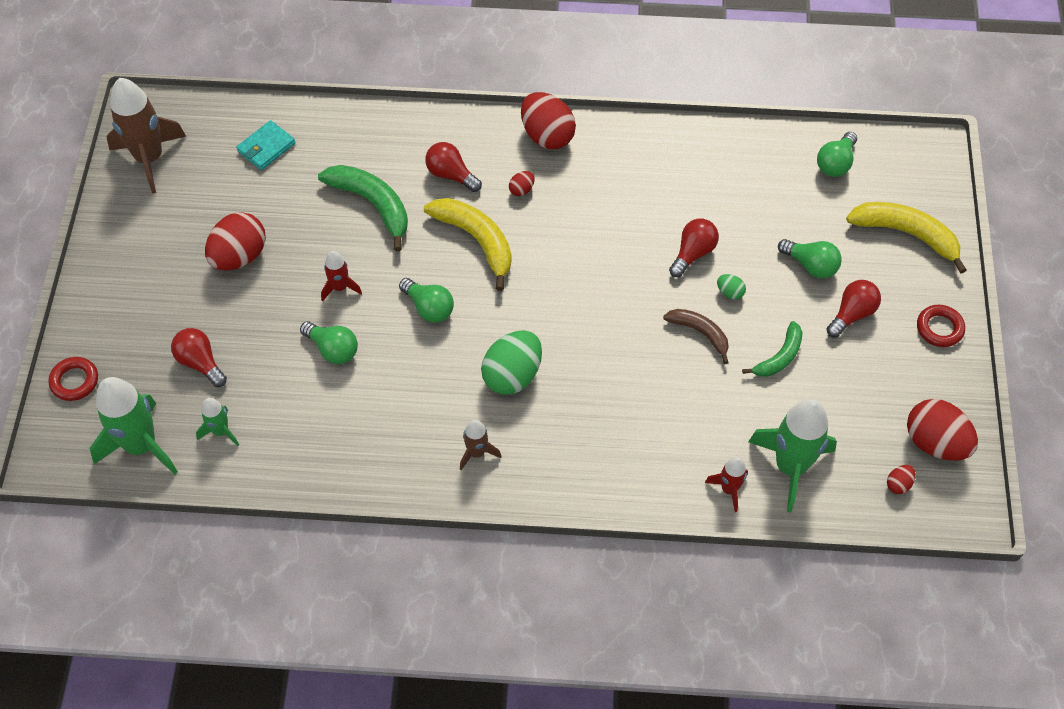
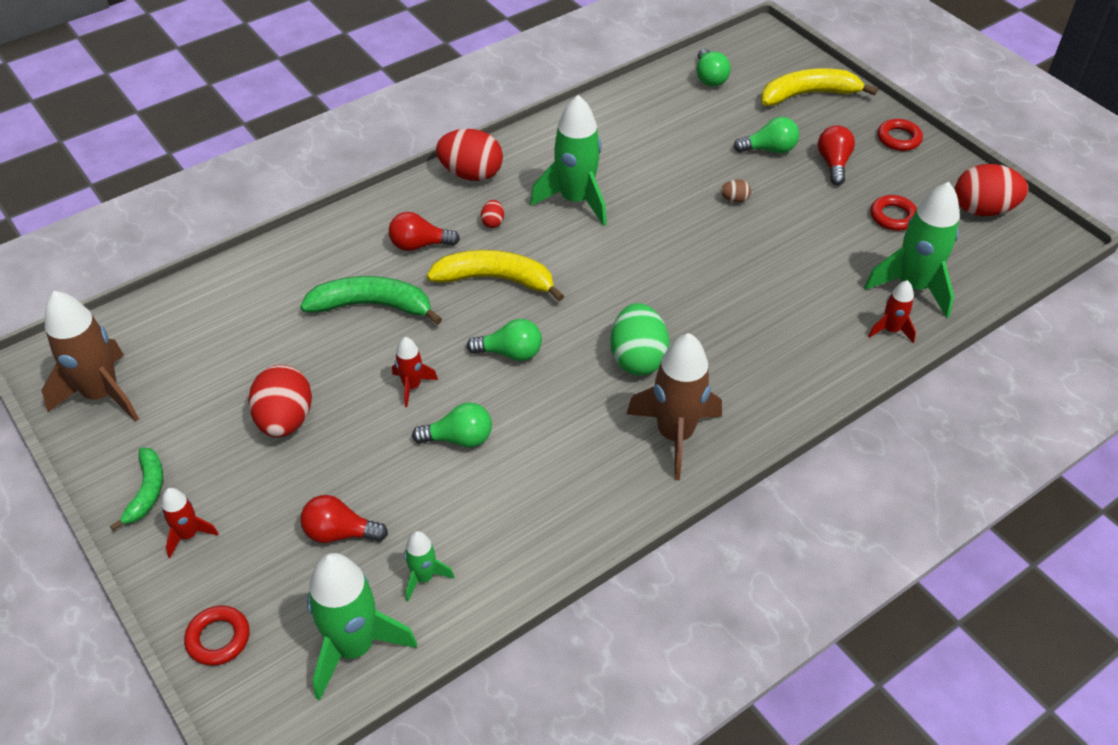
camera: 40 degrees left, 10 degrees down
(116, 298) = (188, 535): none -> red rocket
(266, 147) = (219, 318): turquoise wallet -> none
(477, 453) = (675, 435): brown rocket -> brown rocket, size x1.98
(602, 210) = (575, 200): none -> green rocket
(693, 253) = (677, 189): red light bulb -> none
(700, 333) = (745, 239): brown banana -> none
(730, 292) = (734, 199): green egg -> brown egg
(779, 357) = (819, 220): green banana -> green banana (147, 491)
(847, 396) = (893, 216): none -> red ring
(898, 484) = (993, 250): red egg -> none

